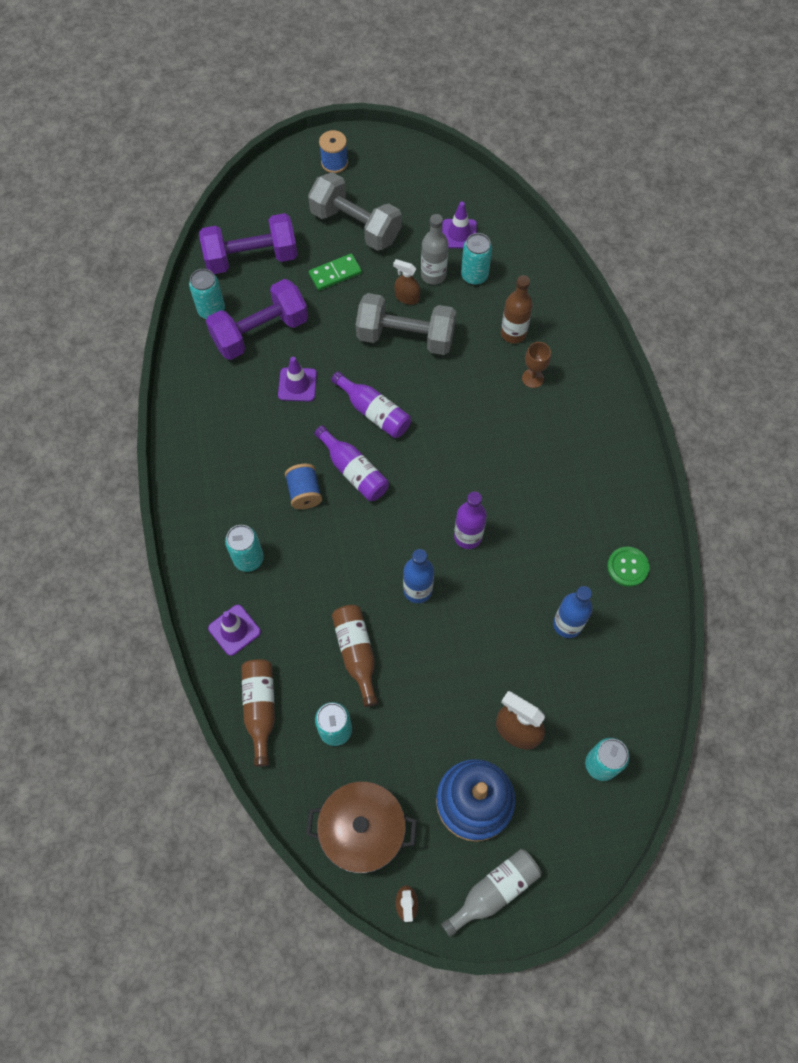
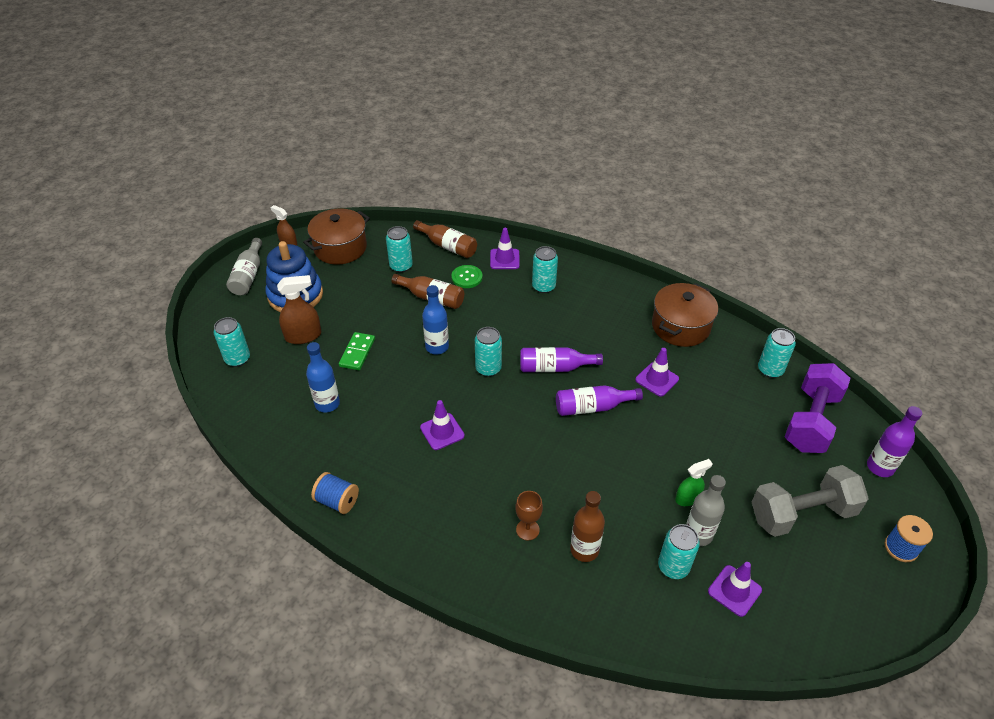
camera: 130 degrees right, 20 degrees down
(209, 404) = (680, 326): none -> brown pot
(260, 332) = (725, 385): purple dumbbell -> none
(304, 493) = (563, 335): blue spool -> blue spool (337, 501)
(335, 273) = (753, 465): green domino -> green domino (357, 353)
(404, 524) = (488, 368): none -> turquoise can
(405, 337) = (646, 470): grey dumbbell -> none
(407, 297) = (687, 498): brown spray bottle -> green spray bottle
(468, 536) = (443, 395): purple bottle -> purple bottle (880, 467)
(505, 505) = (442, 431): none -> purple traffic cone
(627, 567) = (320, 467): green button -> green button (467, 277)

